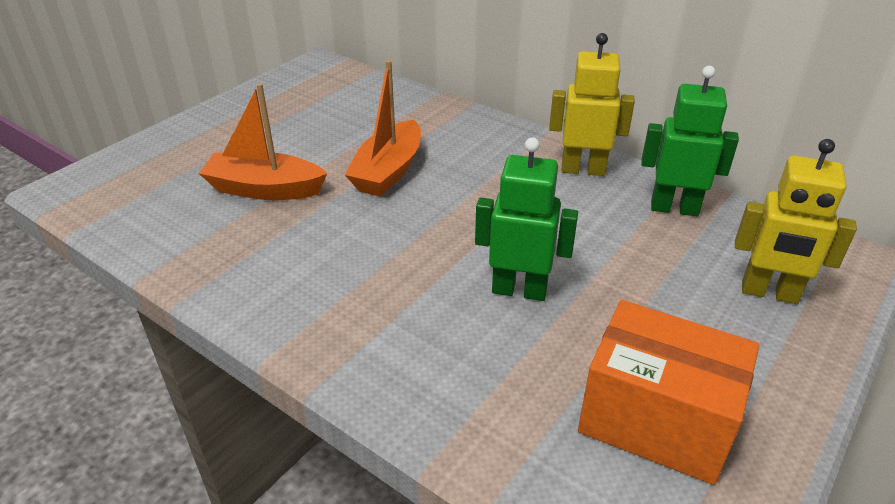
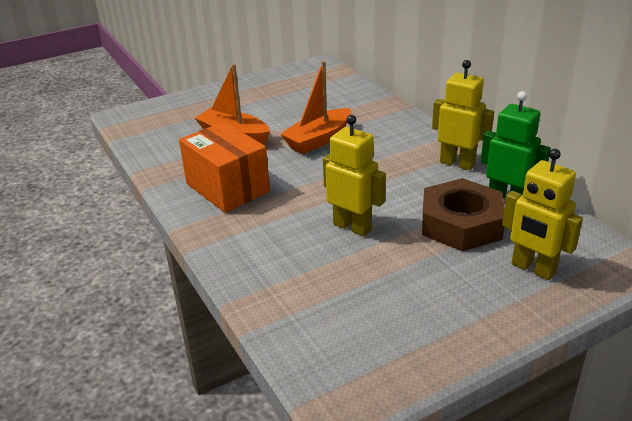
camera: 25 degrees right, 5 degrees down
(519, 290) = (352, 226): green robot -> yellow robot
(646, 252) = (461, 224): none -> brown nut
(656, 420) = (384, 318): orange box -> orange box (227, 188)

